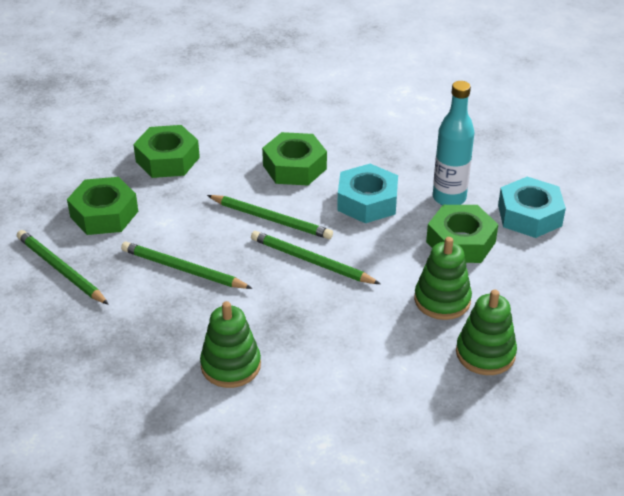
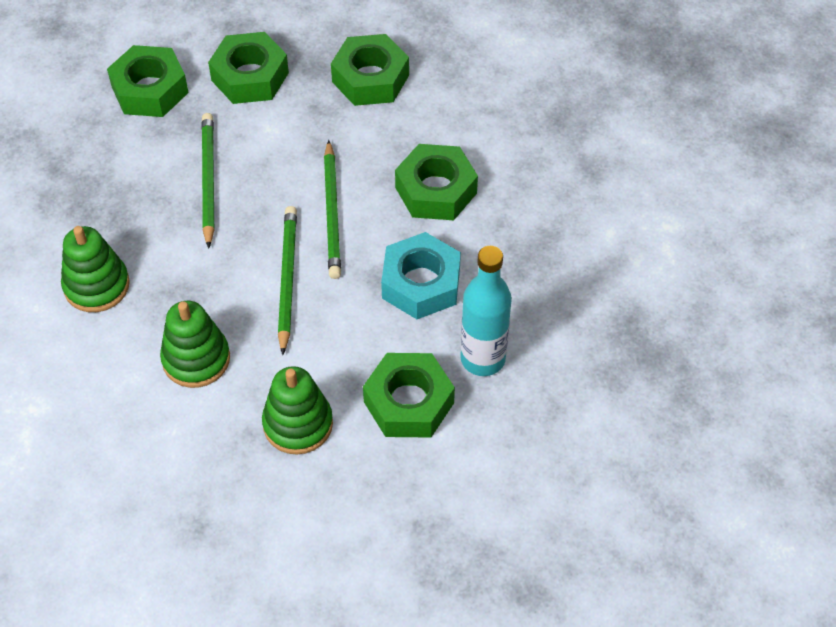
camera: 60 degrees right, 15 degrees up
(61, 270) = (150, 90): green pencil -> green nut
(485, 353) = (236, 498): green stacking toy -> green stacking toy (196, 359)
(529, 215) = (506, 453): turquoise nut -> none

